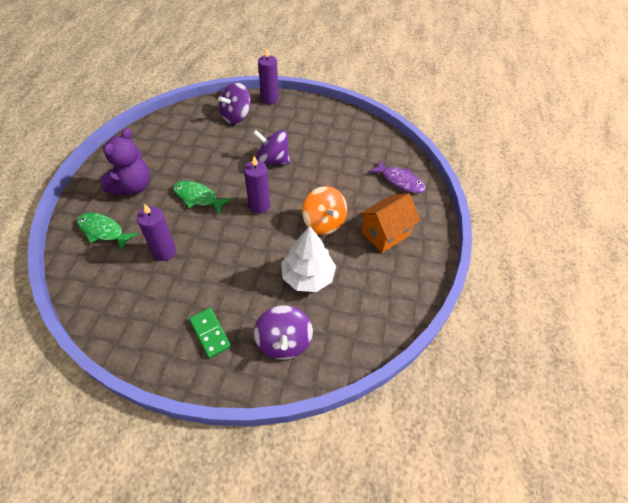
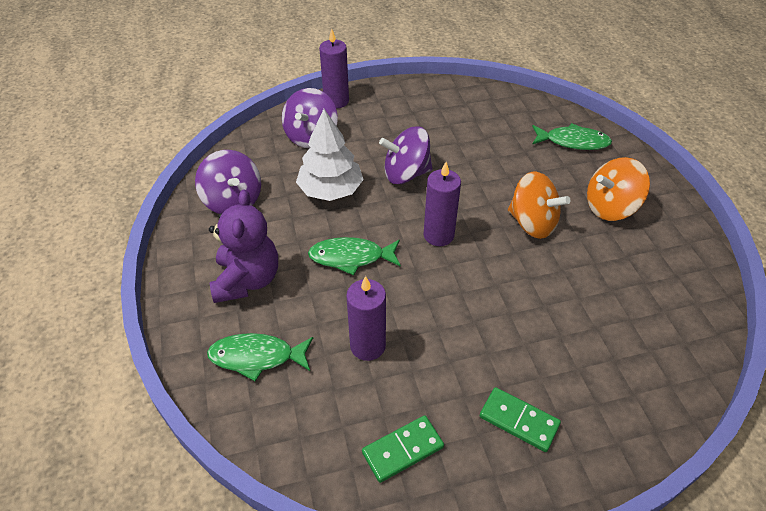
camera: 25 degrees left, 5 degrees down
(134, 317) = (403, 450): none -> green domino
(284, 342) = (613, 385): purple spinning top -> purple spinning top (233, 201)
(308, 276) = (571, 294): white tree -> white tree (330, 190)
(385, 234) = (610, 207): orange house -> orange spinning top
(400, 181) = (573, 142): purple fish -> green fish

